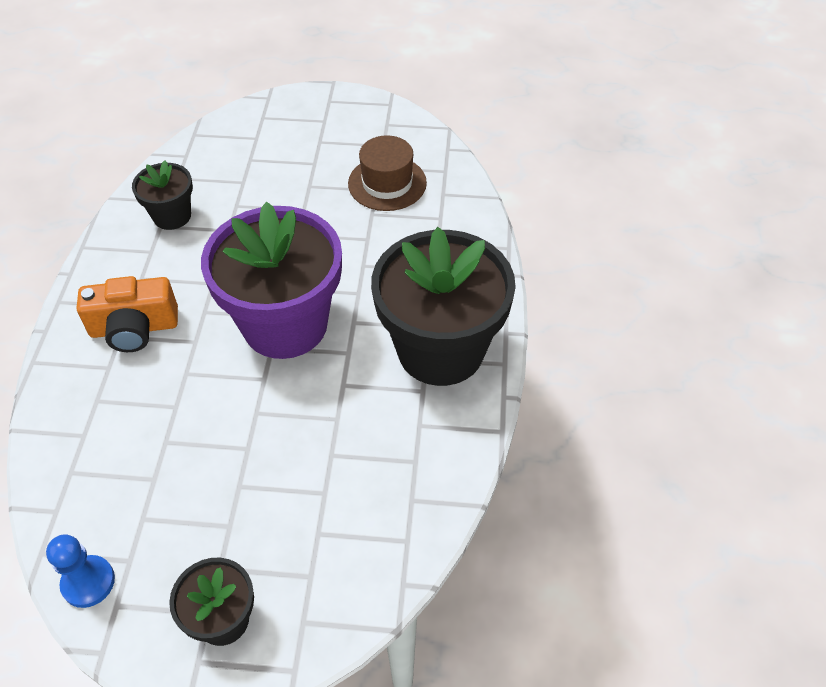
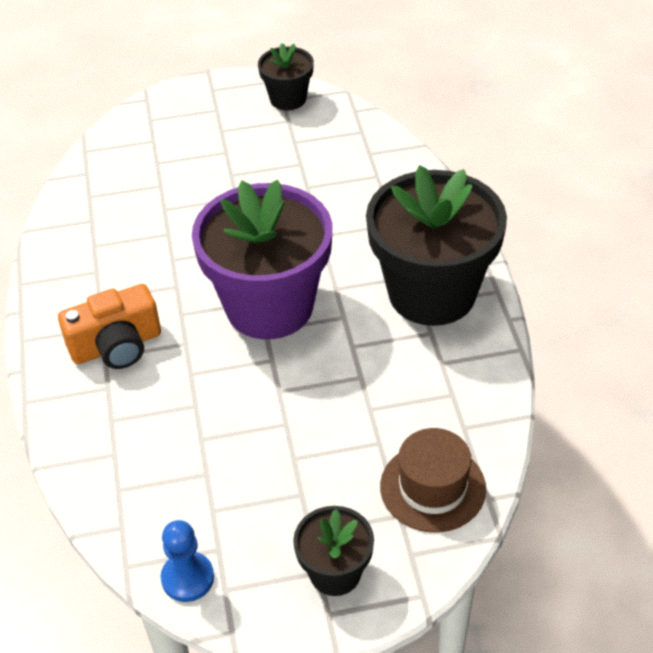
camera: 15 degrees left, 5 degrees down
(172, 216) = (102, 233): black flower pot -> black flower pot (288, 99)
(387, 183) = (309, 155): brown hat -> brown hat (432, 487)

